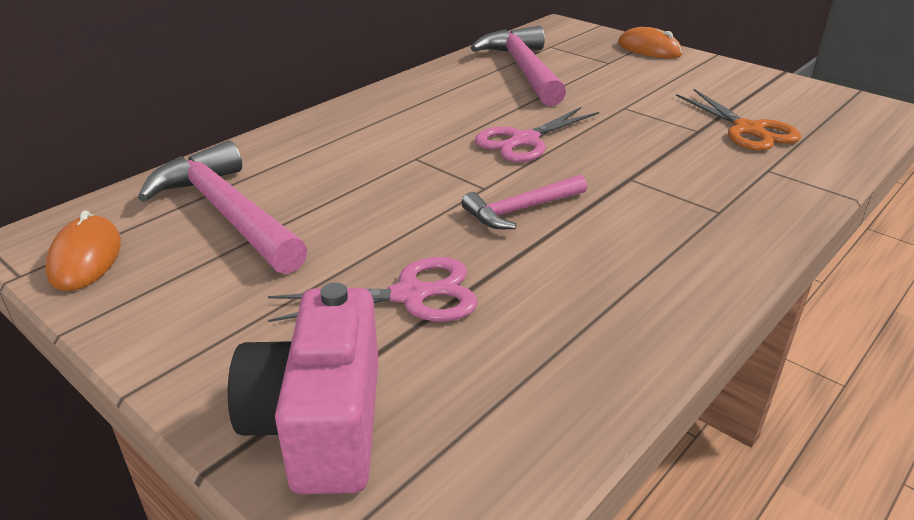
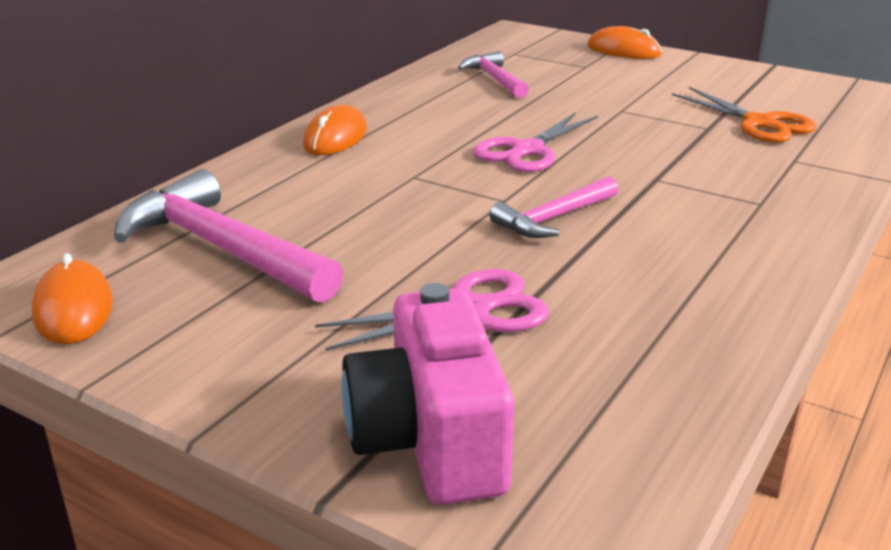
camera: 10 degrees left, 5 degrees down
(365, 115) = (335, 137): none -> orange mouse
(523, 70) = (495, 79): pink hammer -> pink hammer, size x0.57

